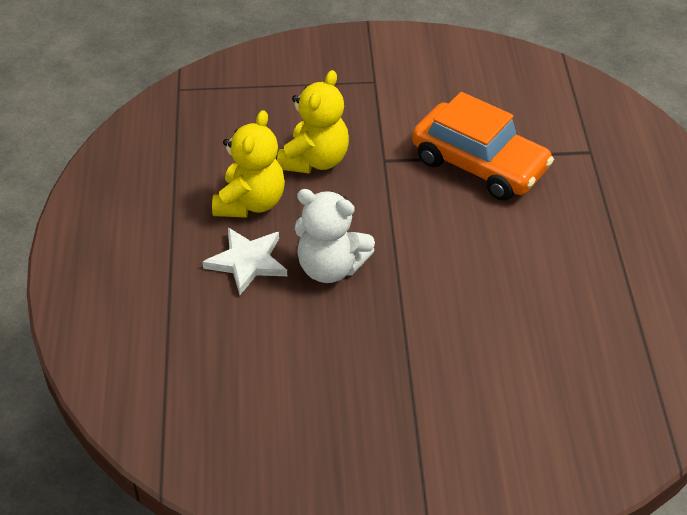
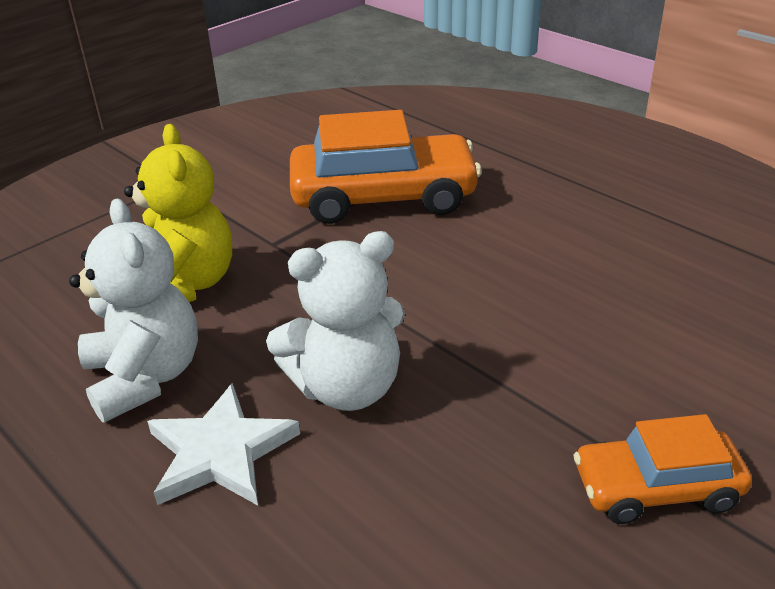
camera: 40 degrees left, 10 degrees down
(250, 203) = (145, 377): yellow teddy bear -> white teddy bear
(406, 405) = (656, 488): none -> orange car

